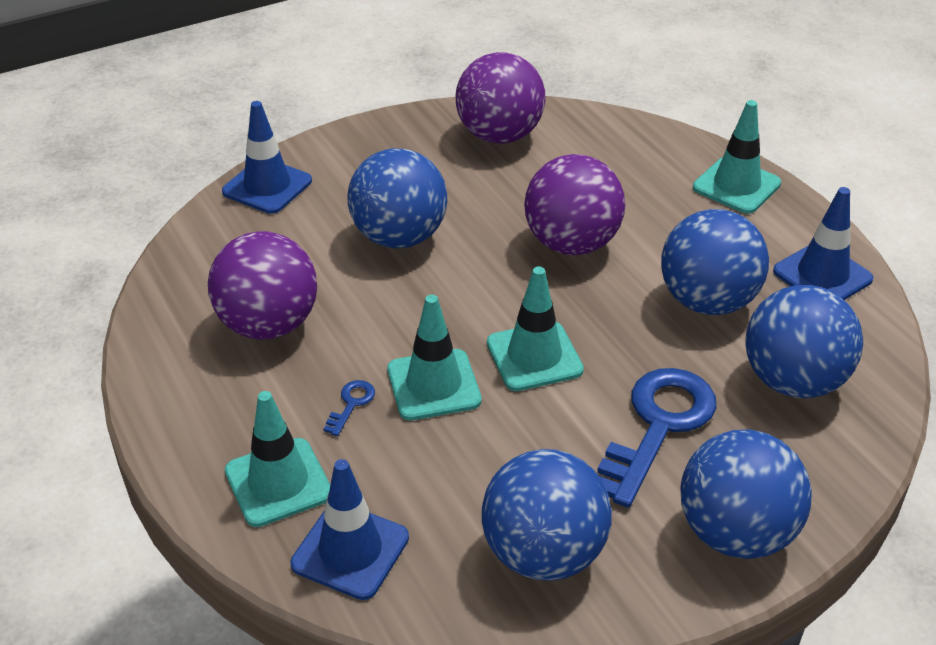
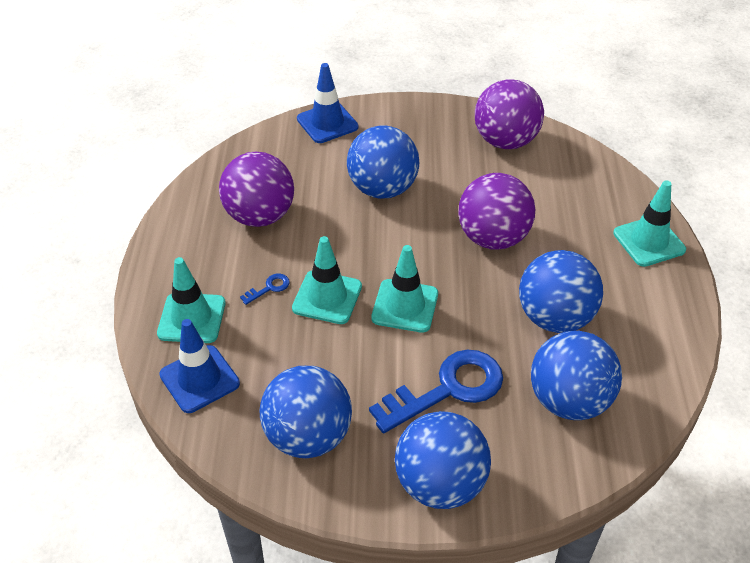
camera: 30 degrees right, 5 degrees up
(822, 275) = (657, 334): blue traffic cone -> none

